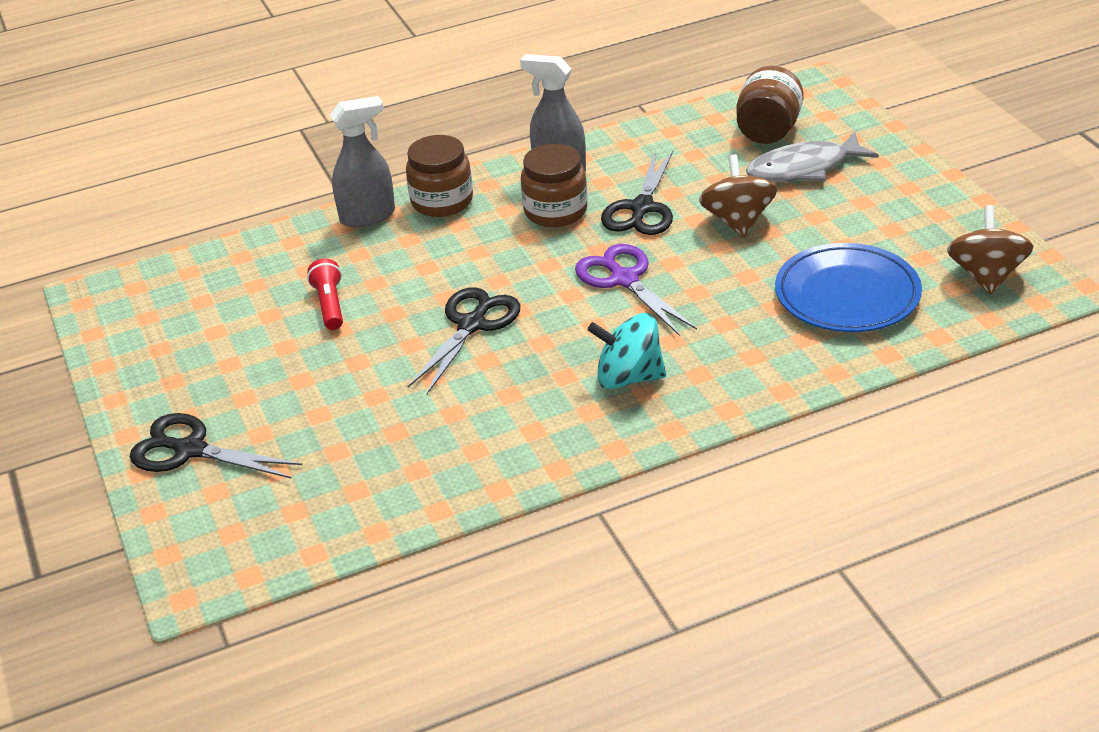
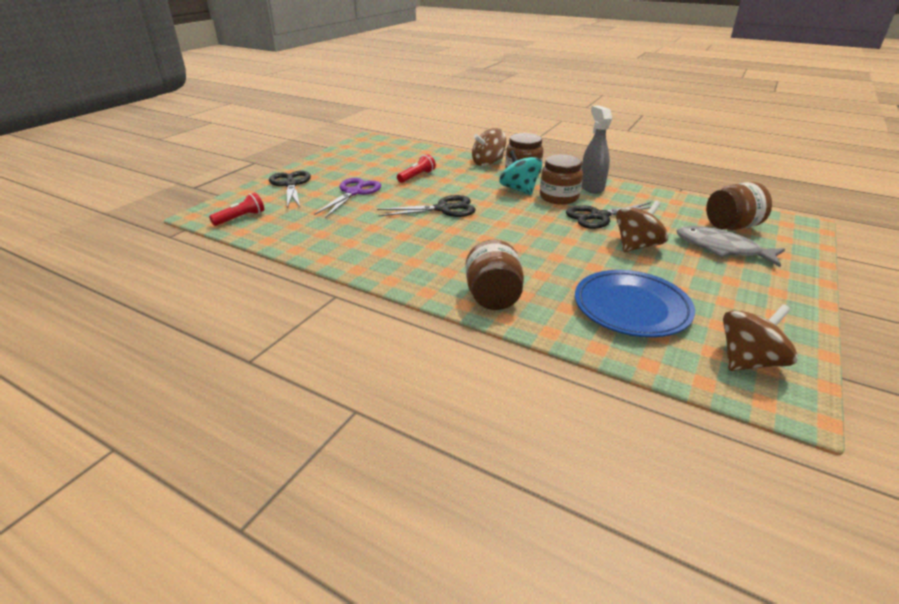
camera: 50 degrees right, 5 degrees down
(261, 542) = (241, 218): none -> red flashlight
(368, 216) = (488, 163): grey spray bottle -> brown spinning top
(624, 279) = (534, 232): purple scissors -> purple scissors (354, 192)
(628, 377) = (455, 262): turquoise spinning top -> turquoise spinning top (519, 189)
(735, 382) = (493, 297): none -> brown jar

